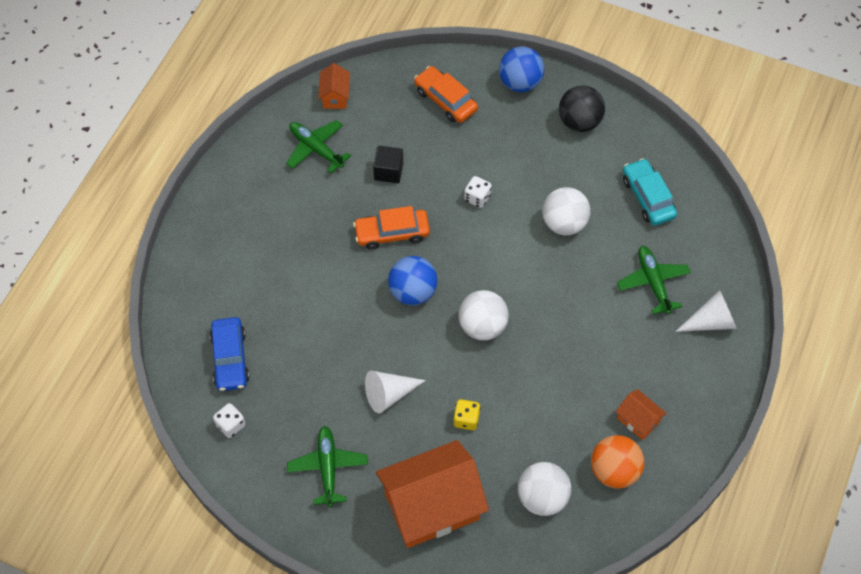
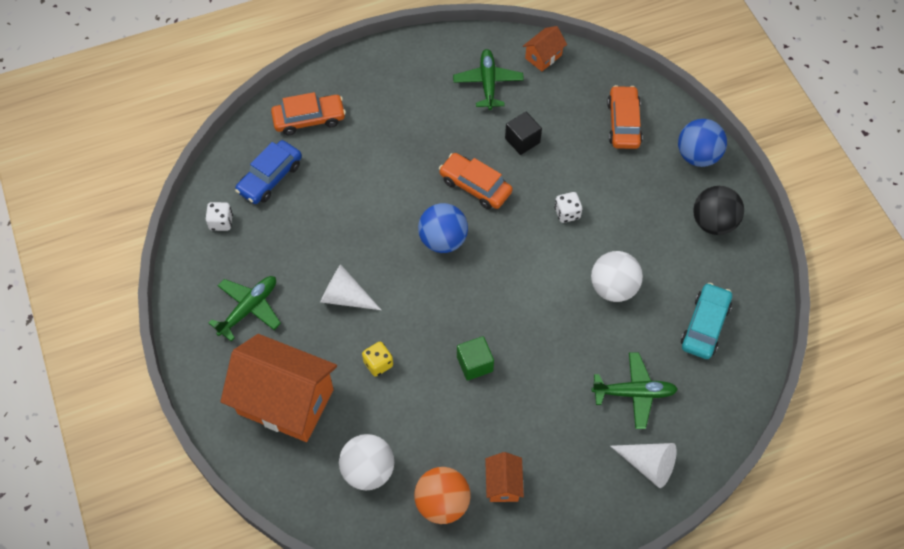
camera: 45 degrees right, 0 degrees up
(209, 288) = (309, 119): none -> orange car
(482, 326) = (465, 308): white ball -> none
(531, 358) = (474, 364): none -> green cube
(653, 282) = (634, 393): green plane -> green plane turned 60 degrees clockwise

